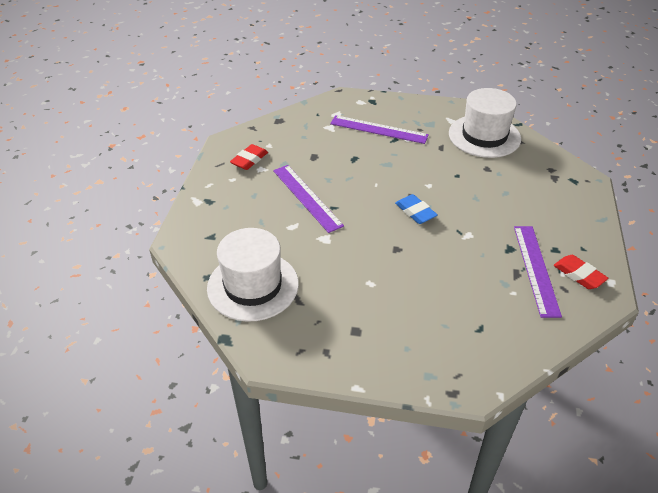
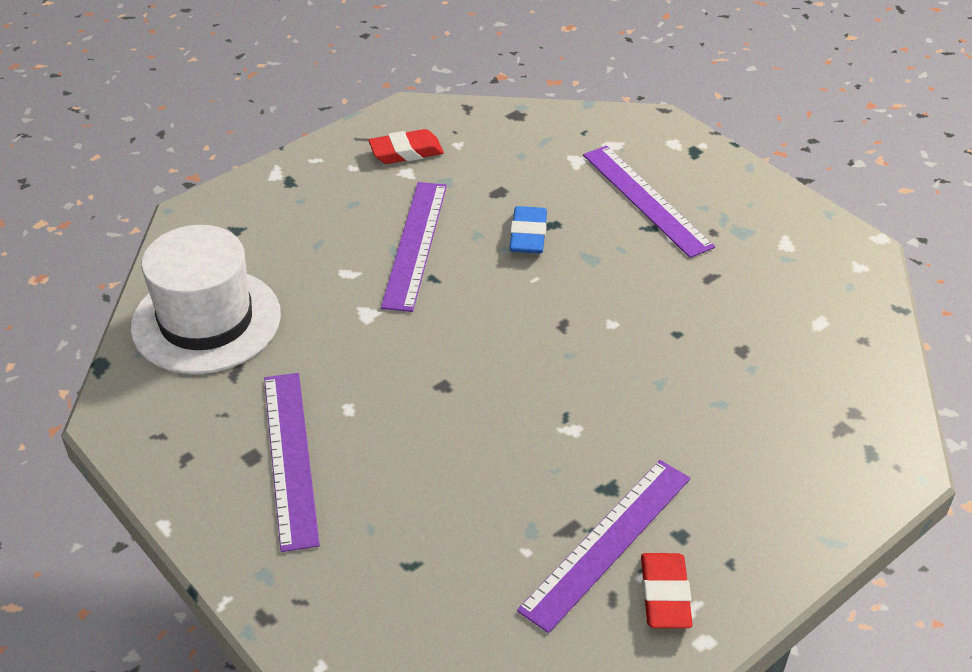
camera: 40 degrees right, 0 degrees up
(374, 319) = (290, 457): none -> purple ruler
(415, 212) = (538, 350): blue eraser -> blue eraser (528, 235)
(484, 136) = (809, 297): white hat -> none

